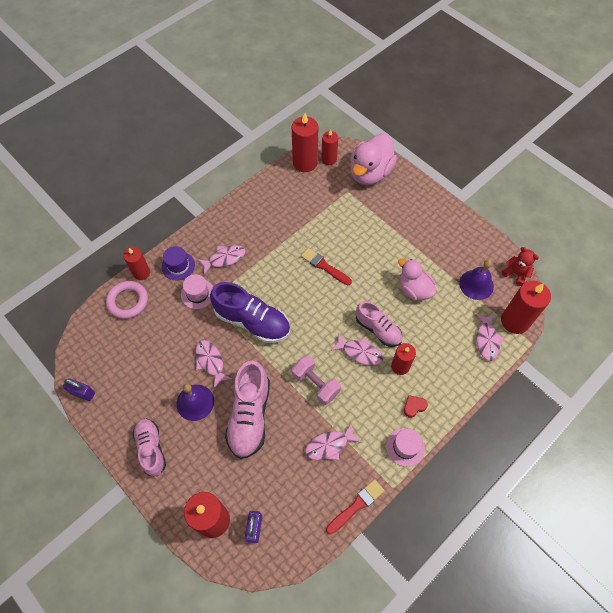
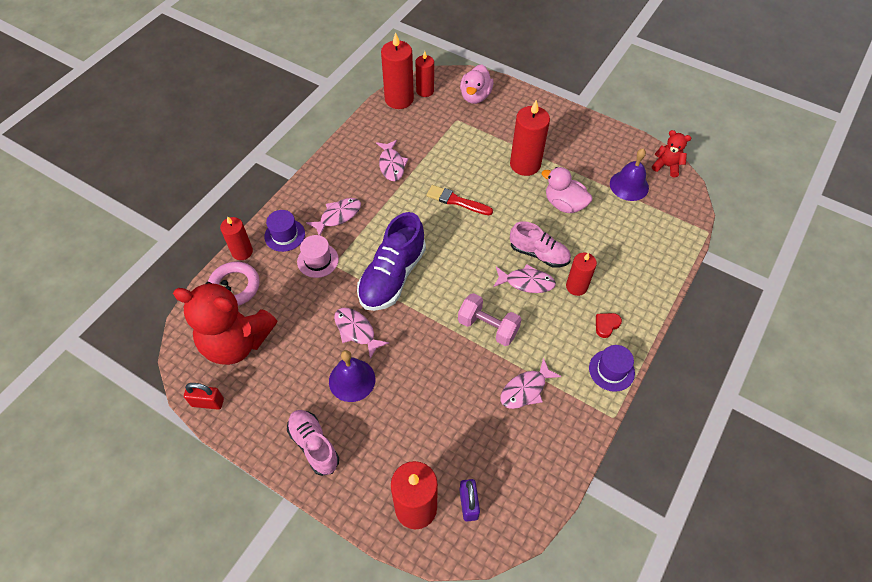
camera: 15 degrees left, 5 degrees down
(82, 393) = (207, 402): purple padlock -> red padlock
(117, 348) = (236, 342): none -> red teddy bear
(249, 416) = (422, 379): pink shoe -> none
(252, 321) = (392, 276): purple shoe -> purple shoe turned 105 degrees clockwise
(356, 505) = (579, 447): red brush -> none
(370, 173) = (475, 96): pink duck -> pink duck, size x0.66
(405, 447) = (611, 370): pink hat -> purple hat
(487, 340) = (660, 239): pink fish -> pink fish (391, 165)
(515, 321) = (682, 213): red candle -> red candle (525, 164)

